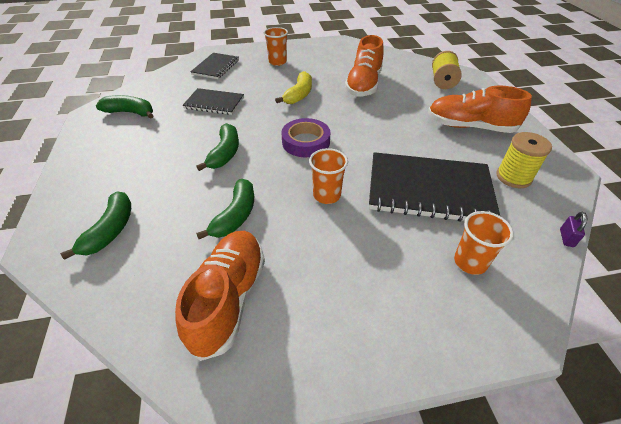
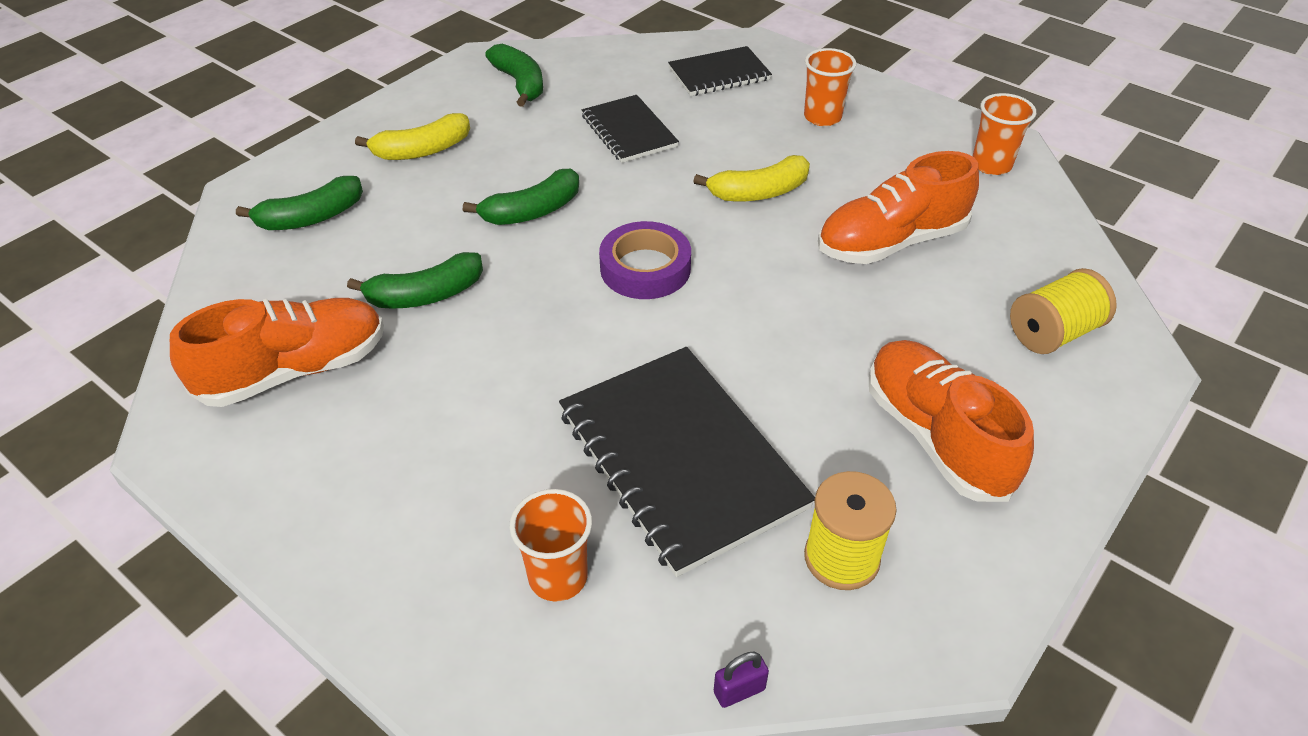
camera: 50 degrees right, 0 degrees up
(125, 164) = (422, 150): none -> yellow banana
(327, 195) = (549, 354): orange cup -> orange cup (991, 165)

